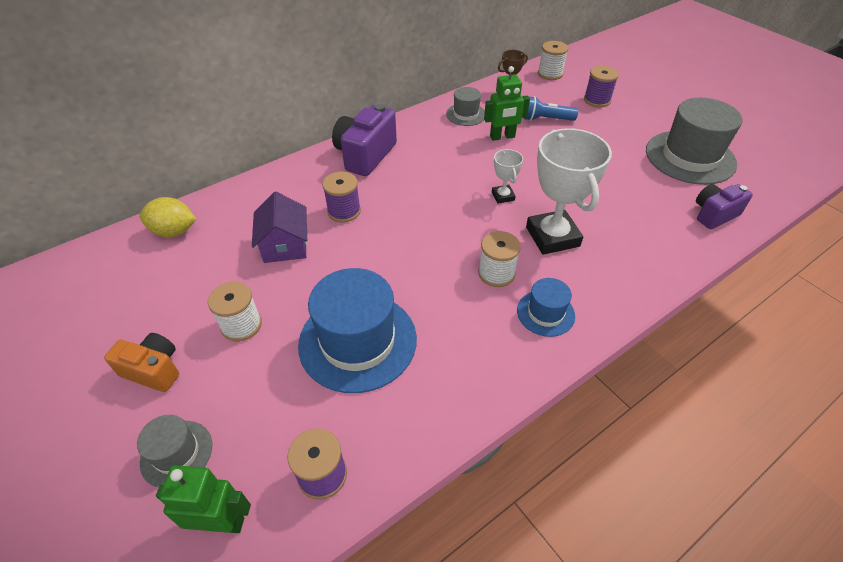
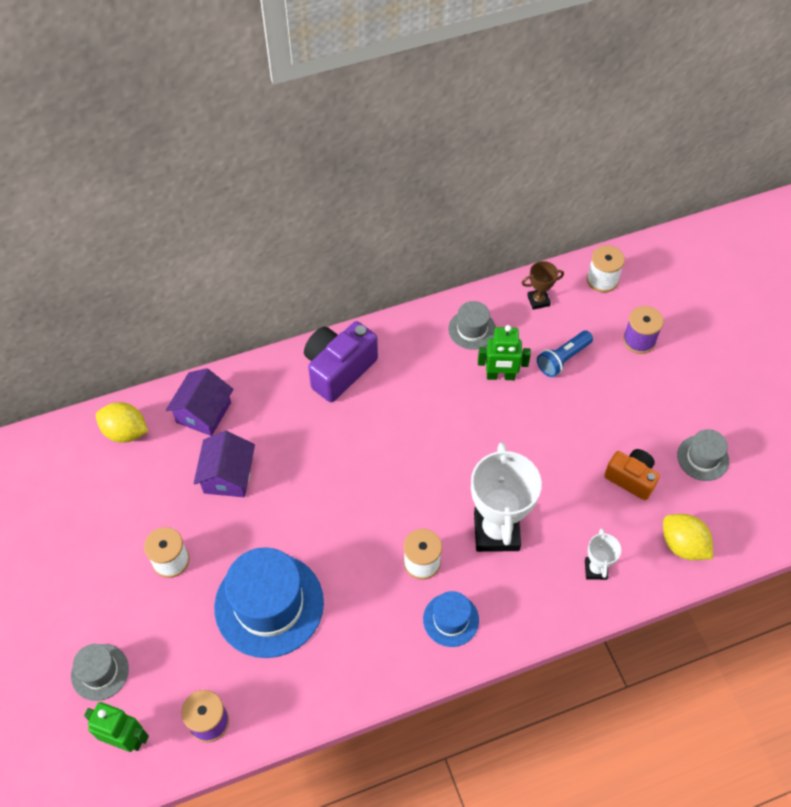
camera: 15 degrees right, 10 degrees up
(154, 370) = (90, 588): orange camera -> orange camera (631, 478)
(249, 204) = (203, 412): none -> purple house
(344, 211) = (296, 445): purple spool -> none
(503, 196) = (466, 465): white trophy -> white trophy (595, 569)
(546, 119) = (563, 359): blue flashlight -> blue flashlight turned 60 degrees counterclockwise
(690, 157) = (703, 458): grey hat -> grey hat, size x0.51
(714, 214) = (683, 545): purple camera -> yellow lemon

